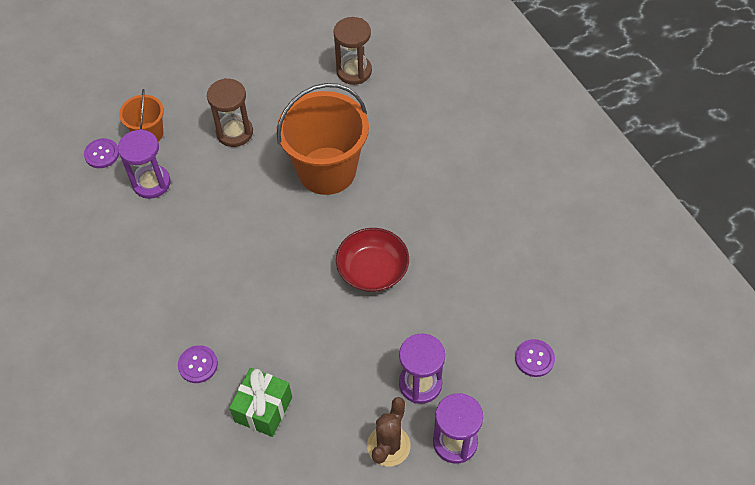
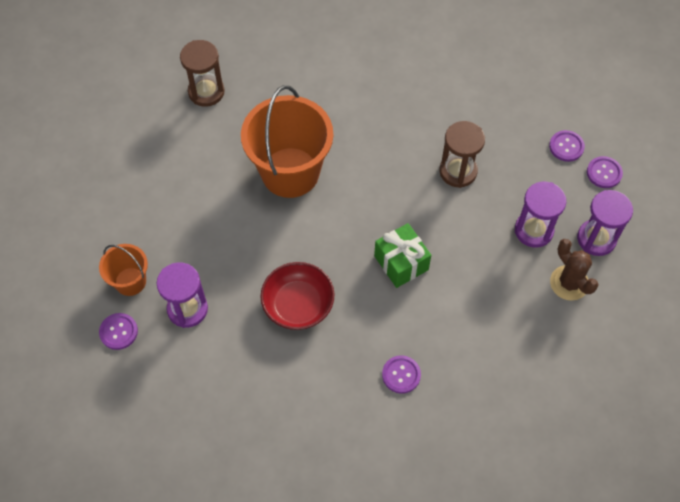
camera: 55 degrees left, 5 degrees up
(234, 132) = (190, 215): brown hourglass -> brown hourglass (458, 171)
(263, 409) = (477, 350): green gift -> green gift (401, 263)
(372, 270) = (411, 199): red bowl -> red bowl (298, 304)
(533, 407) = (604, 173): none -> purple button

